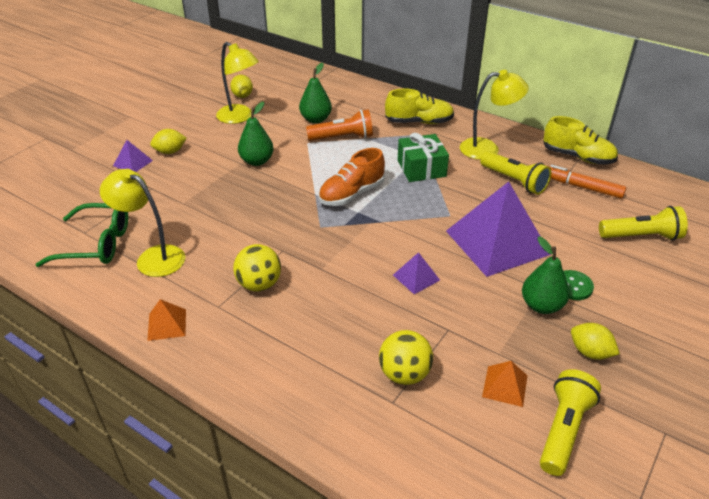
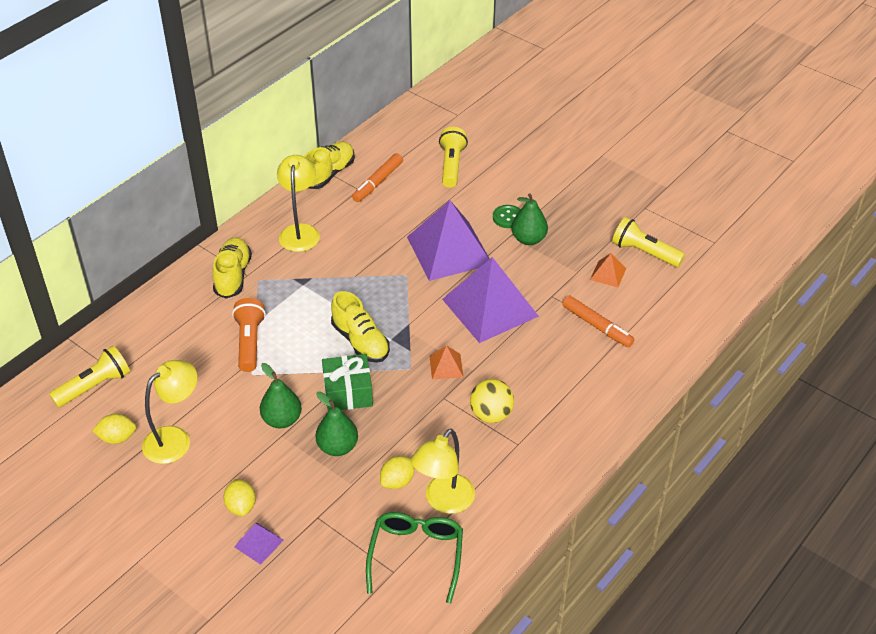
camera: 85 degrees left, 5 degrees up
(167, 324) = (539, 480): orange pyramid -> orange pyramid (446, 366)
(316, 119) = (201, 364): green pear -> green pear (337, 447)
(352, 194) = (360, 341): orange shoe -> yellow shoe
(404, 374) = (597, 326): yellow ball -> orange marker
(416, 277) = (490, 307): purple pyramid -> purple pyramid, size x2.34
(421, 168) = (325, 285): green gift -> green gift (348, 392)
(514, 181) = (360, 223): yellow flashlight -> yellow flashlight (94, 386)
(590, 352) = (577, 224): yellow lemon -> yellow lemon (397, 481)

